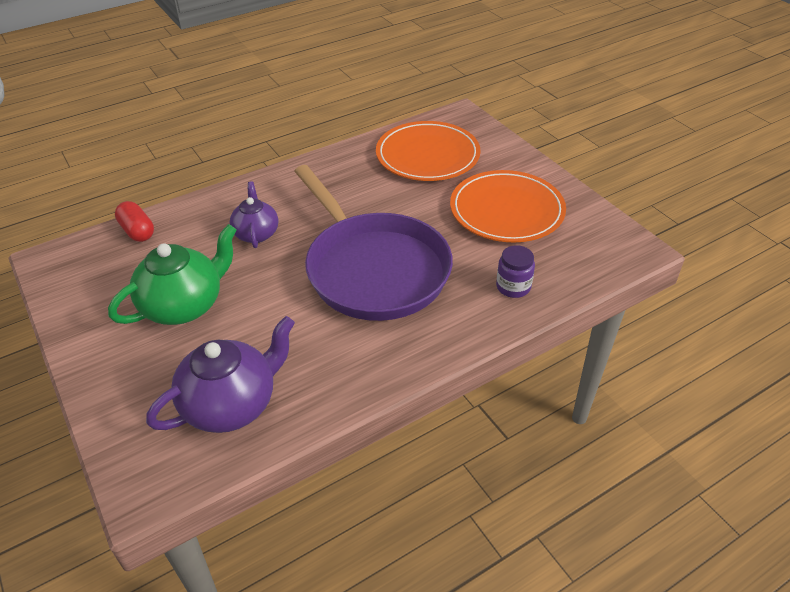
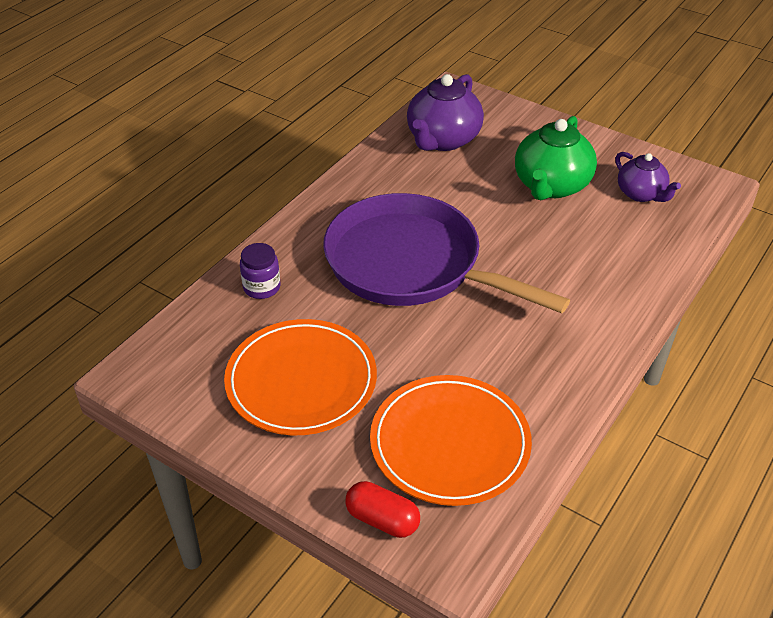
camera: 155 degrees right, 0 degrees up
(137, 231) = (677, 232): red capsule -> red capsule (382, 520)
(256, 233) = (560, 265): purple teapot -> purple teapot (641, 194)

